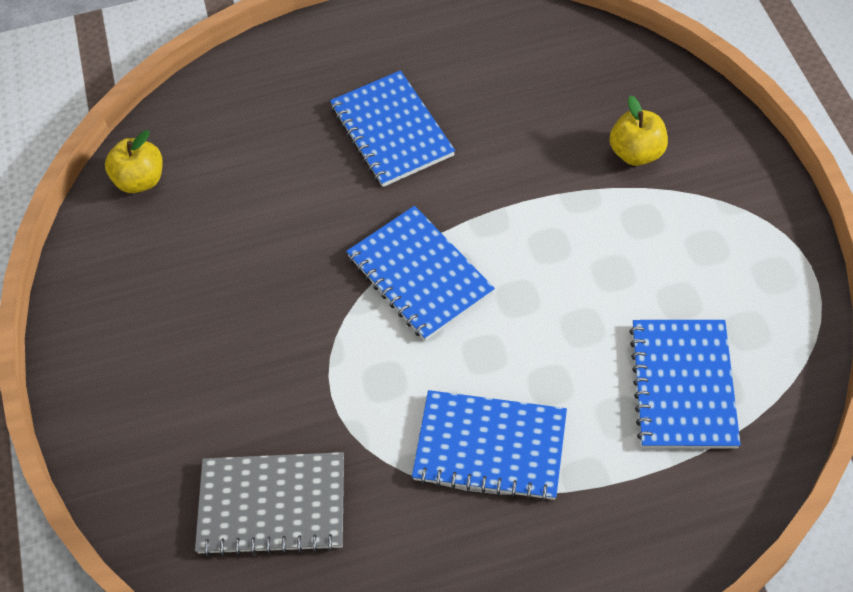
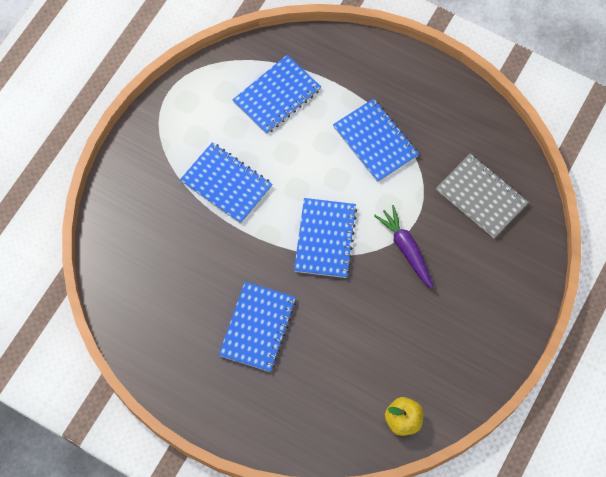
camera: 140 degrees left, 10 degrees up
(309, 349) = (406, 249): none -> purple carrot
(604, 230) = (226, 184): none -> blue notebook
(636, 153) = (167, 205): yellow apple -> none

